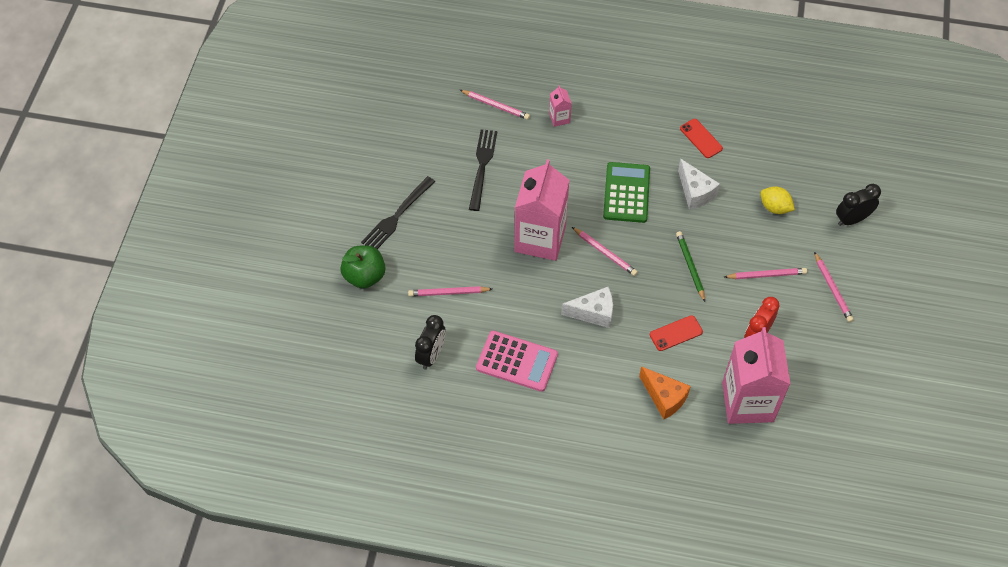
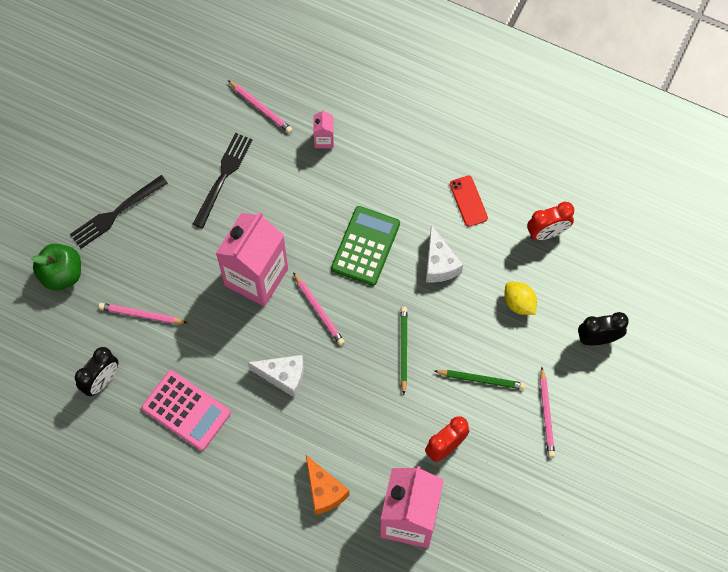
camera: 15 degrees right, 10 degrees up
(676, 333) = (361, 422): red phone -> none
(766, 275) = (481, 379): pink pencil -> green pencil
(776, 148) = (547, 233): none -> red clock

